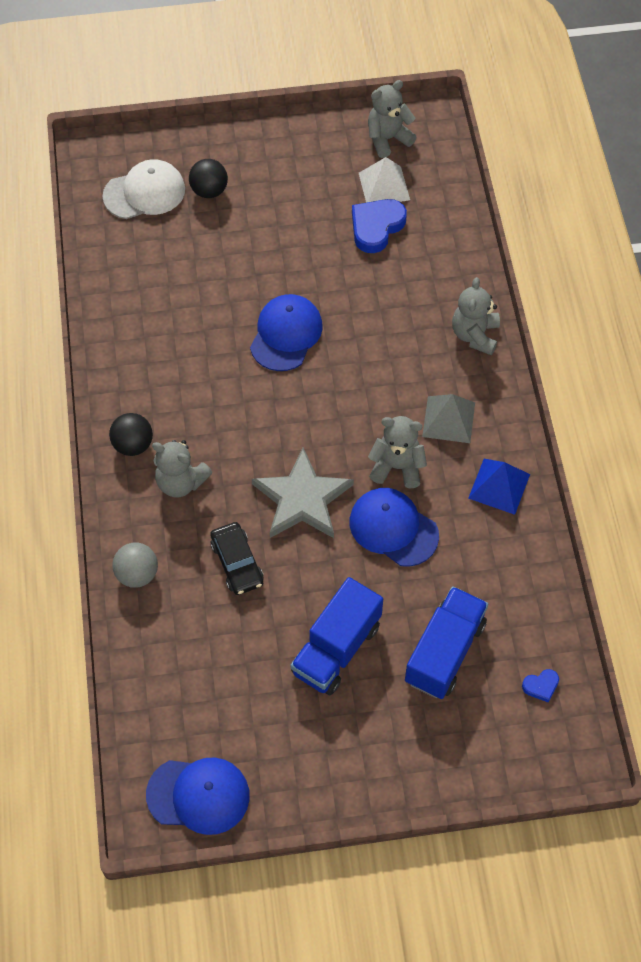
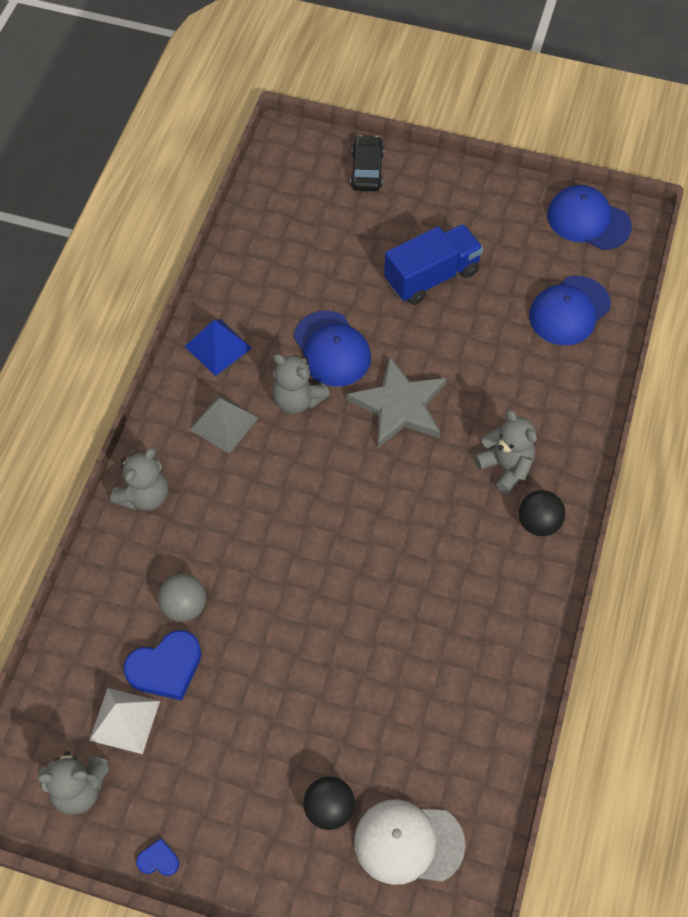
camera: 155 degrees left, 0 degrees up
(137, 574) = (578, 400): grey ball -> grey ball (184, 606)
(237, 563) = (484, 374): black car -> black car (367, 170)
(286, 334) = (332, 578): blue cap -> blue cap (569, 311)
(444, 652) = (345, 241): blue truck -> none
(541, 686) = (285, 192): blue heart -> blue heart (158, 860)

